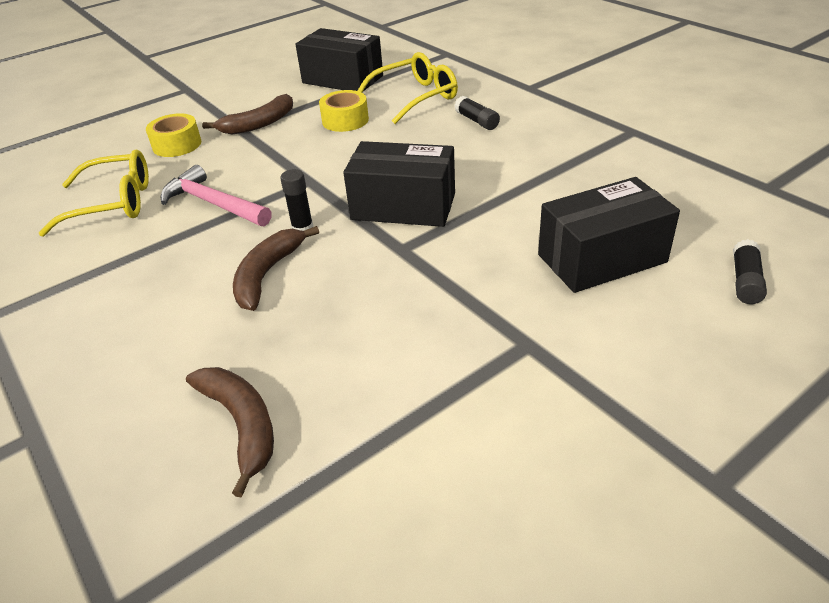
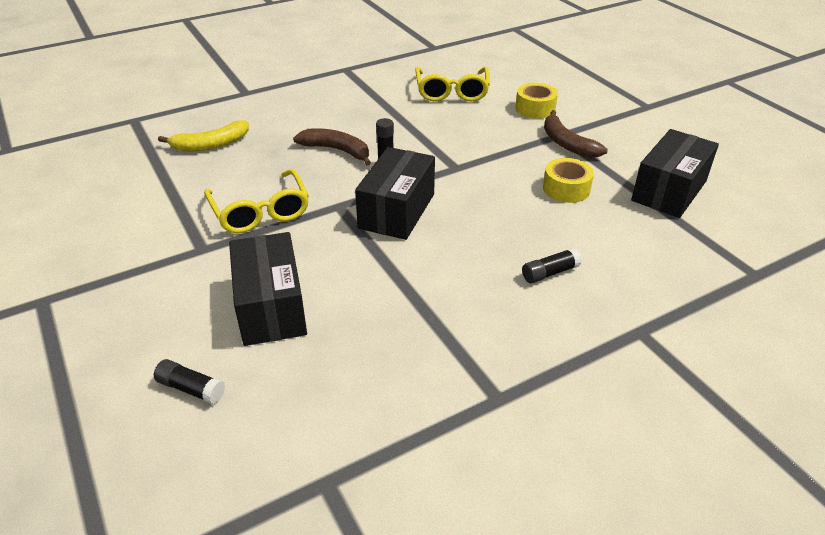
camera: 95 degrees right, 0 degrees up
(213, 203) = (436, 128): pink hammer -> none
(241, 425) = (211, 145): brown banana -> yellow banana
(415, 97) = (616, 236): yellow glasses -> yellow glasses (260, 211)

